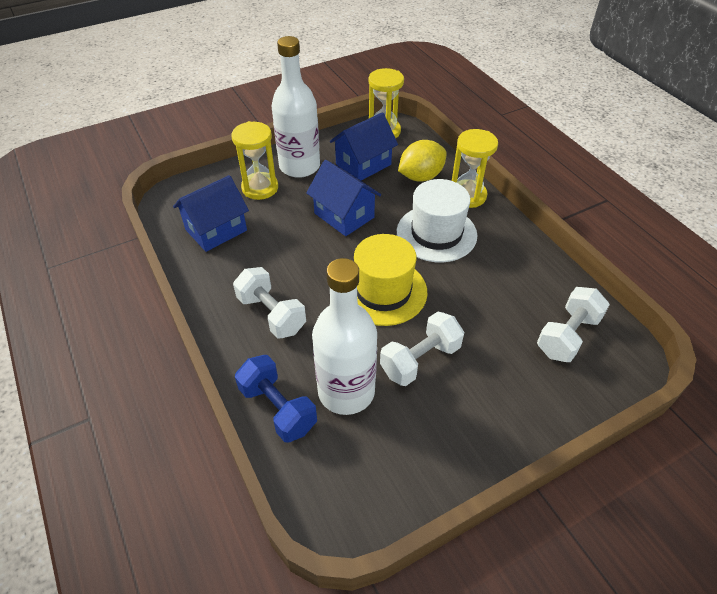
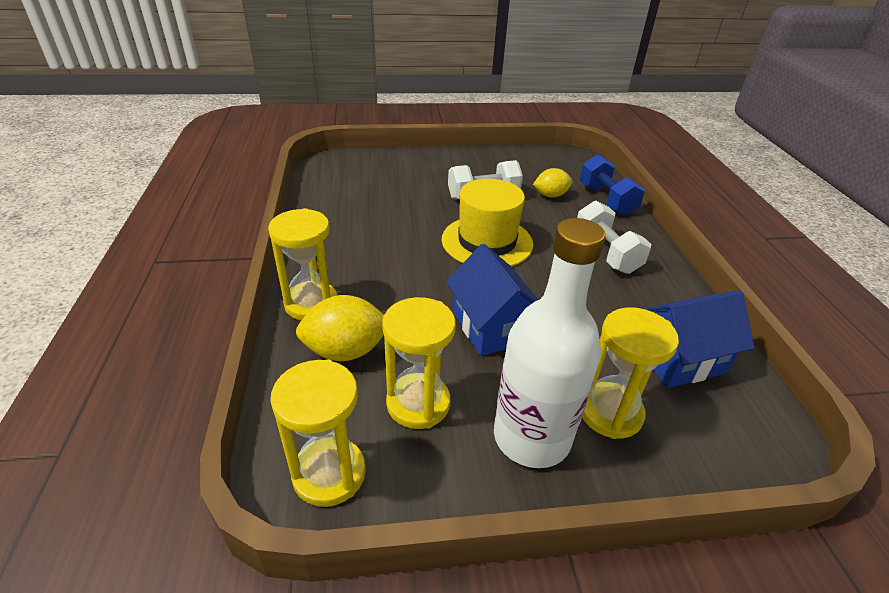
camera: 160 degrees left, 10 degrees down
(346, 391) = (550, 195): white bottle -> yellow lemon
(363, 164) = (418, 403): blue house -> yellow hourglass
(436, 233) = (392, 274): white hat -> none
(567, 336) = (356, 180): white dumbbell -> none

